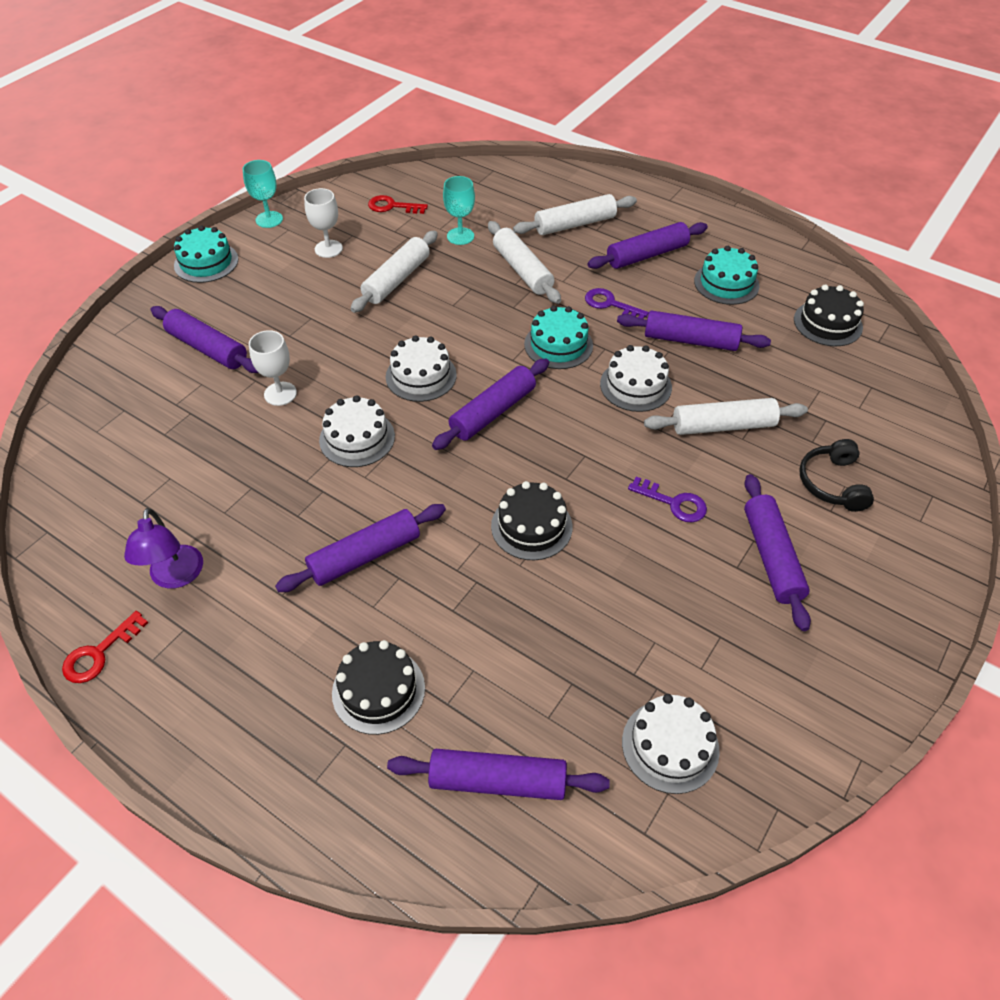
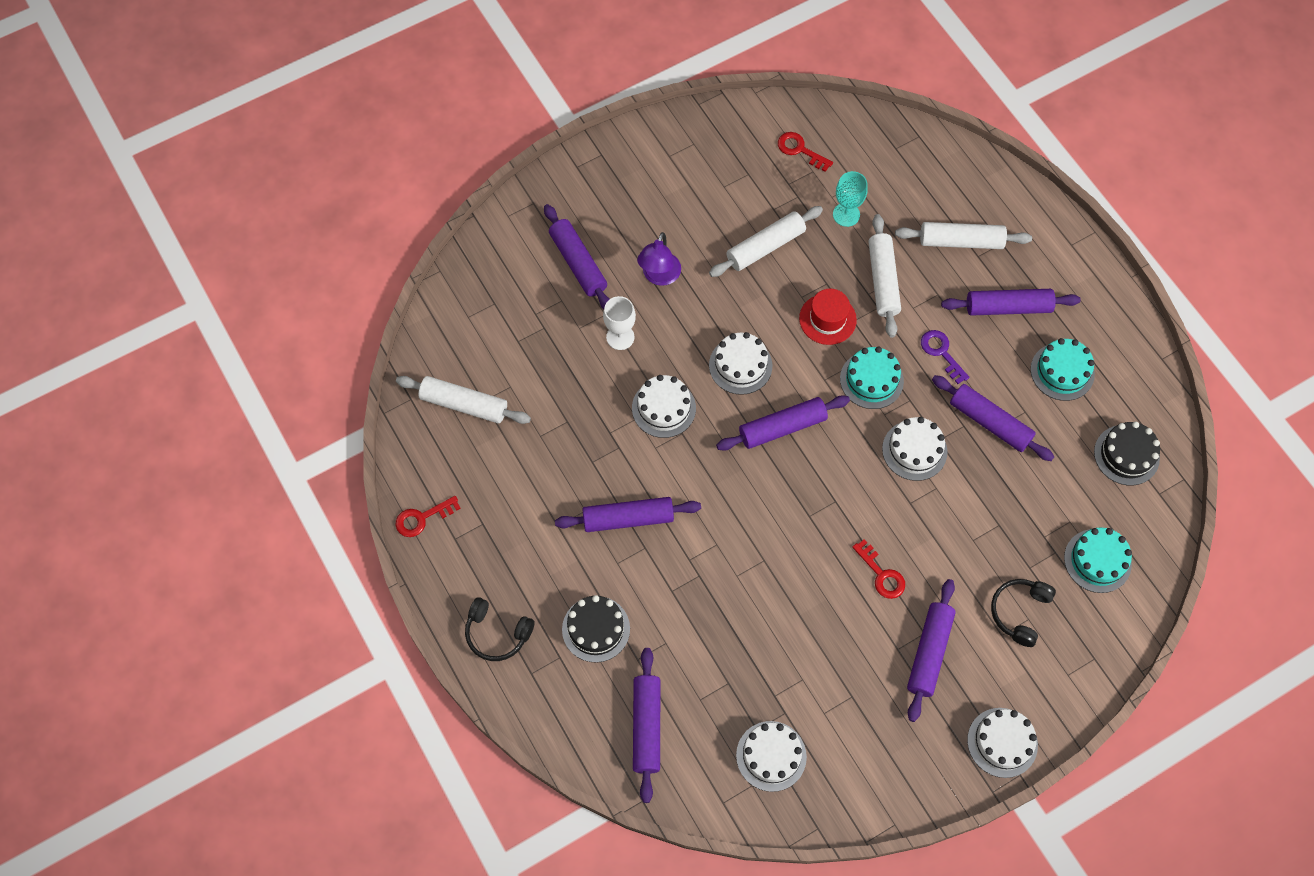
camera: 25 degrees right, 15 degrees up
(175, 577) = (489, 478): purple lamp -> purple lamp (659, 276)
(206, 262) = (608, 159): turquoise cake -> turquoise cake (1097, 560)
(248, 750) = (497, 633): none -> black headphones
(269, 219) = (681, 124): turquoise goblet -> none
(328, 249) = (720, 184): white goblet -> none
(487, 313) = (827, 319): none -> red hat
(497, 781) = (646, 727): purple rolling pin -> purple rolling pin turned 60 degrees clockwise
(531, 526) = (761, 547): black cake -> none
(673, 503) = (881, 574): purple key -> red key
(723, 426) = (964, 521): white rolling pin -> white rolling pin (464, 404)
(908, 614) = (1002, 742): none -> white cake

